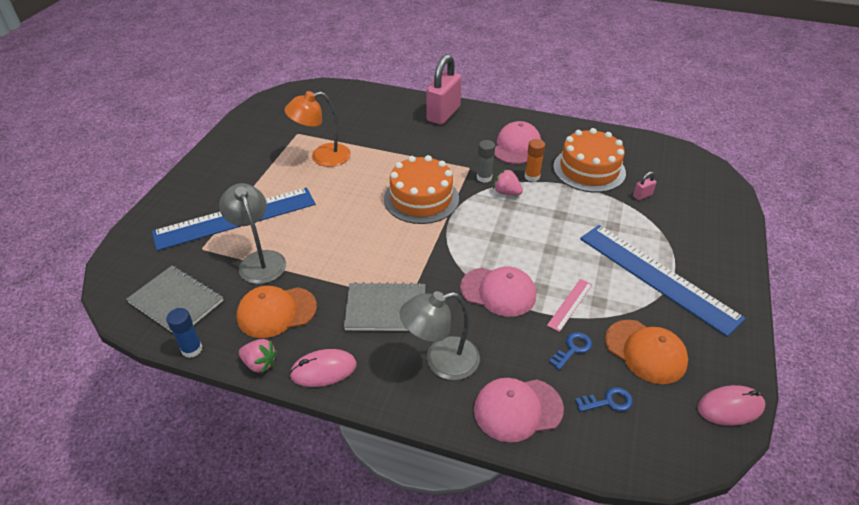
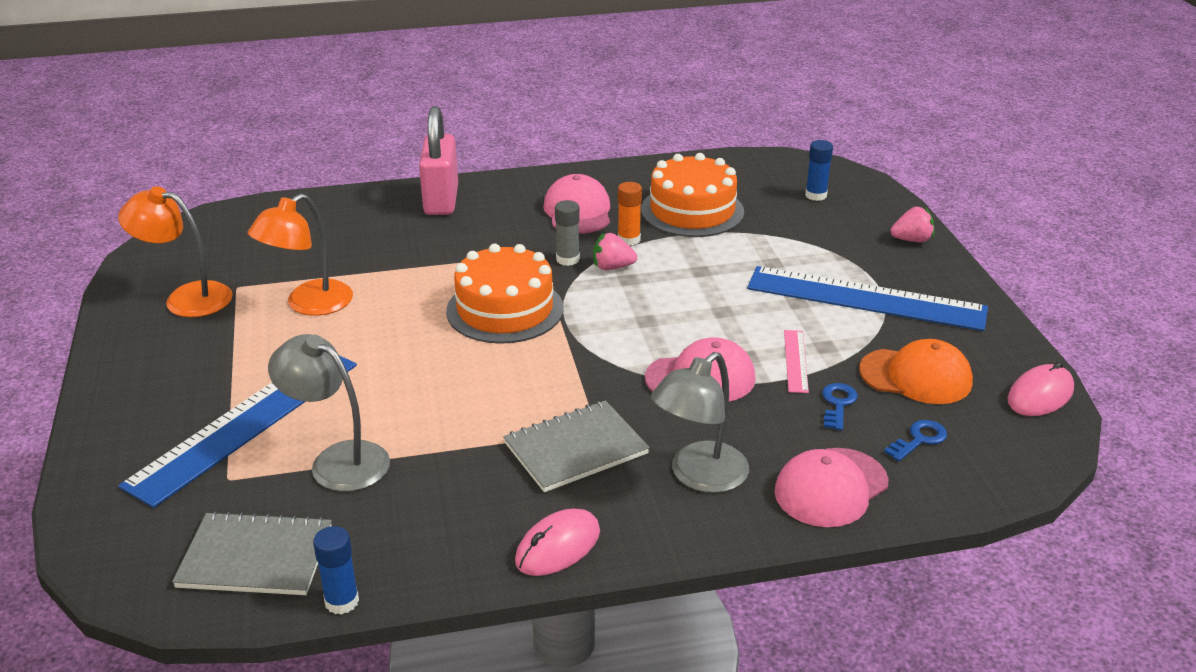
camera: 30 degrees left, 10 degrees down
(260, 363) = (461, 576): pink strawberry -> pink strawberry (912, 240)
(269, 131) = (186, 298): none -> orange lamp
(276, 312) = (426, 510): orange cap -> none
(642, 195) = (778, 220): pink padlock -> none
(684, 186) = (816, 195): none -> blue glue stick

